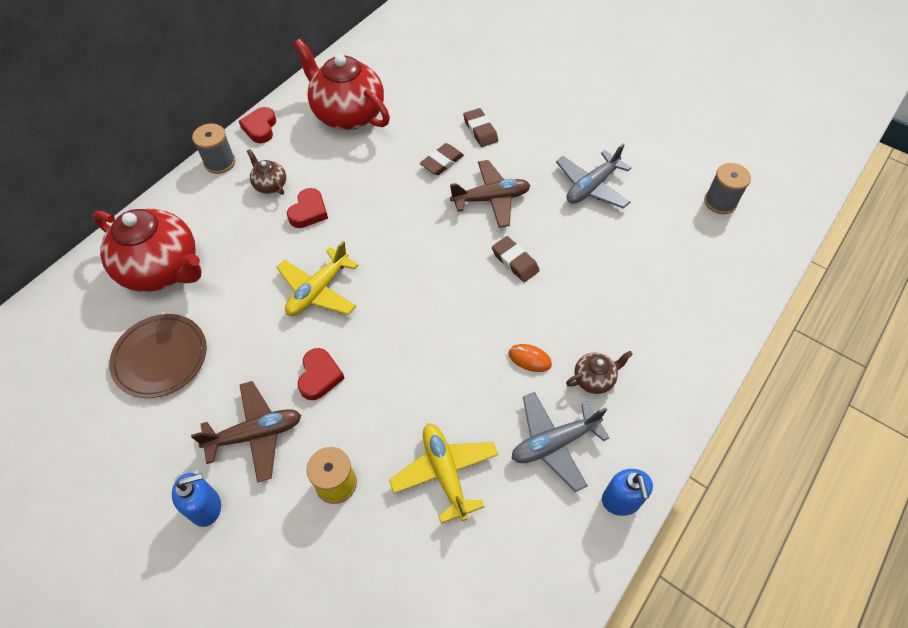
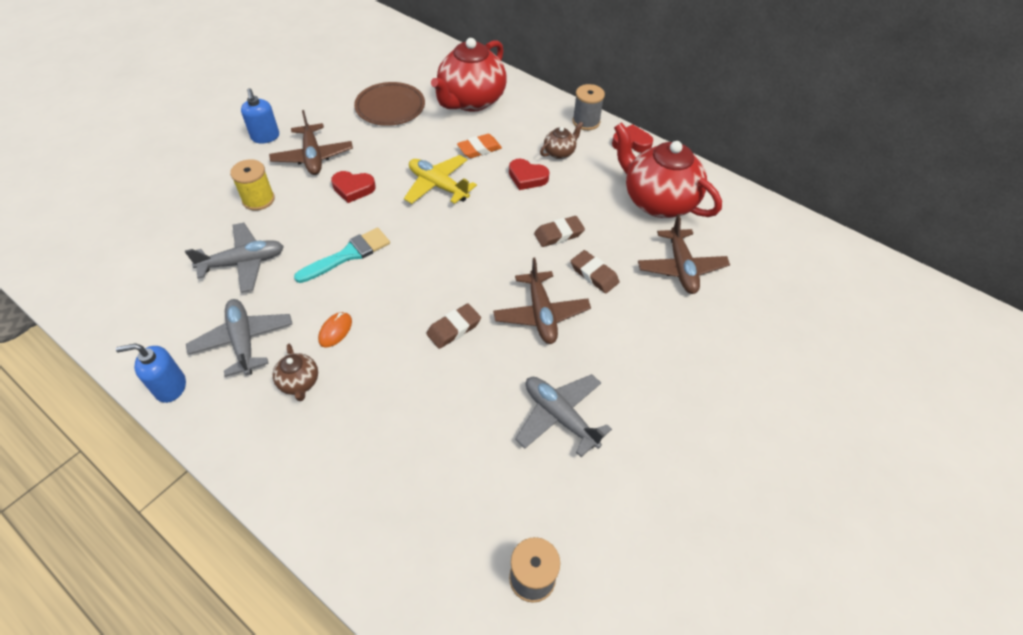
camera: 90 degrees right, 5 degrees down
(257, 256) = (479, 149): none -> orange eraser
(347, 114) = (658, 201): red teapot -> red teapot turned 90 degrees counterclockwise
(427, 364) = (347, 255): none -> turquoise brush
(430, 106) = (681, 268): none -> brown plane
(445, 472) = (243, 263): yellow plane -> grey plane
(480, 130) = (646, 311): brown eraser -> brown eraser (558, 234)

